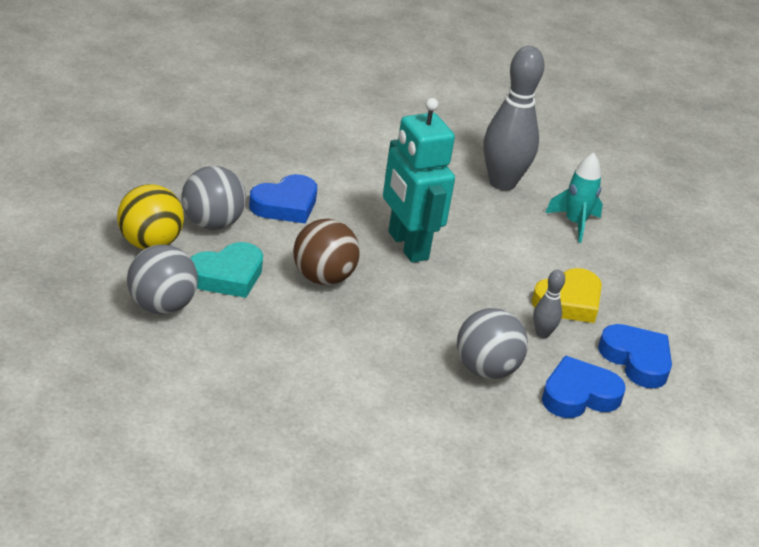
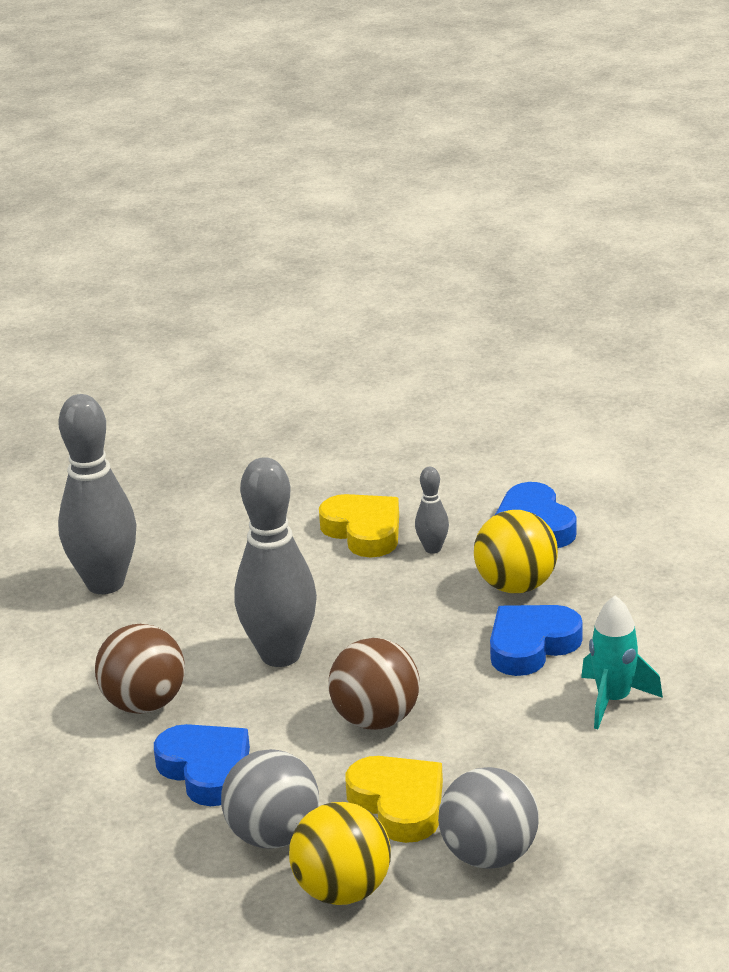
camera: 85 degrees left, 5 degrees down
(227, 276) = (399, 804): turquoise heart -> yellow heart
(361, 188) = (144, 704): none -> brown ball
(407, 246) = (280, 655): turquoise robot -> grey bowling pin
(486, 370) = (516, 586): grey ball -> yellow ball
(575, 223) = (192, 527): turquoise rocket -> turquoise rocket (613, 700)
(636, 360) = (457, 488): blue heart -> blue heart (531, 645)

